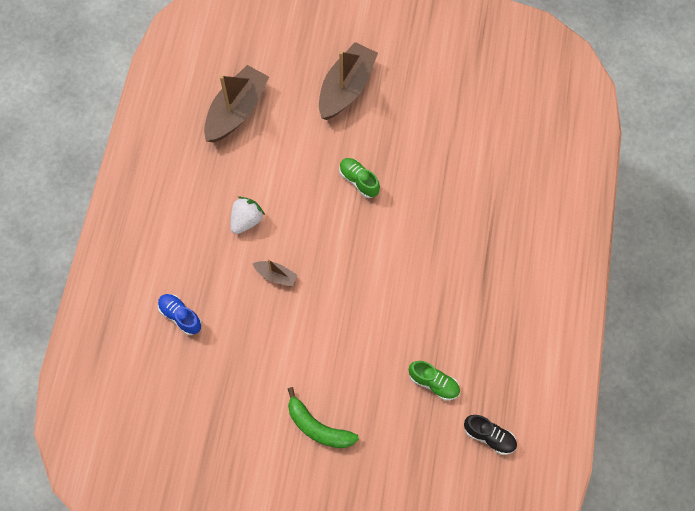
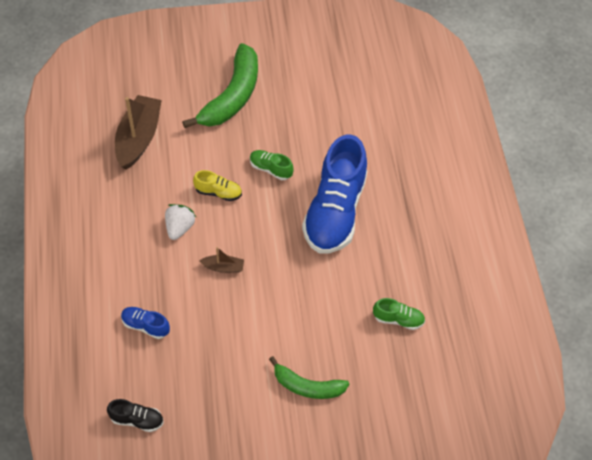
camera: 20 degrees left, 10 degrees down
(297, 192) = (218, 192): none -> yellow shoe
(346, 88) = (232, 96): brown boat -> green banana
(409, 246) = (335, 211): none -> blue shoe
(489, 436) = (463, 350): black shoe -> black shoe (137, 420)

